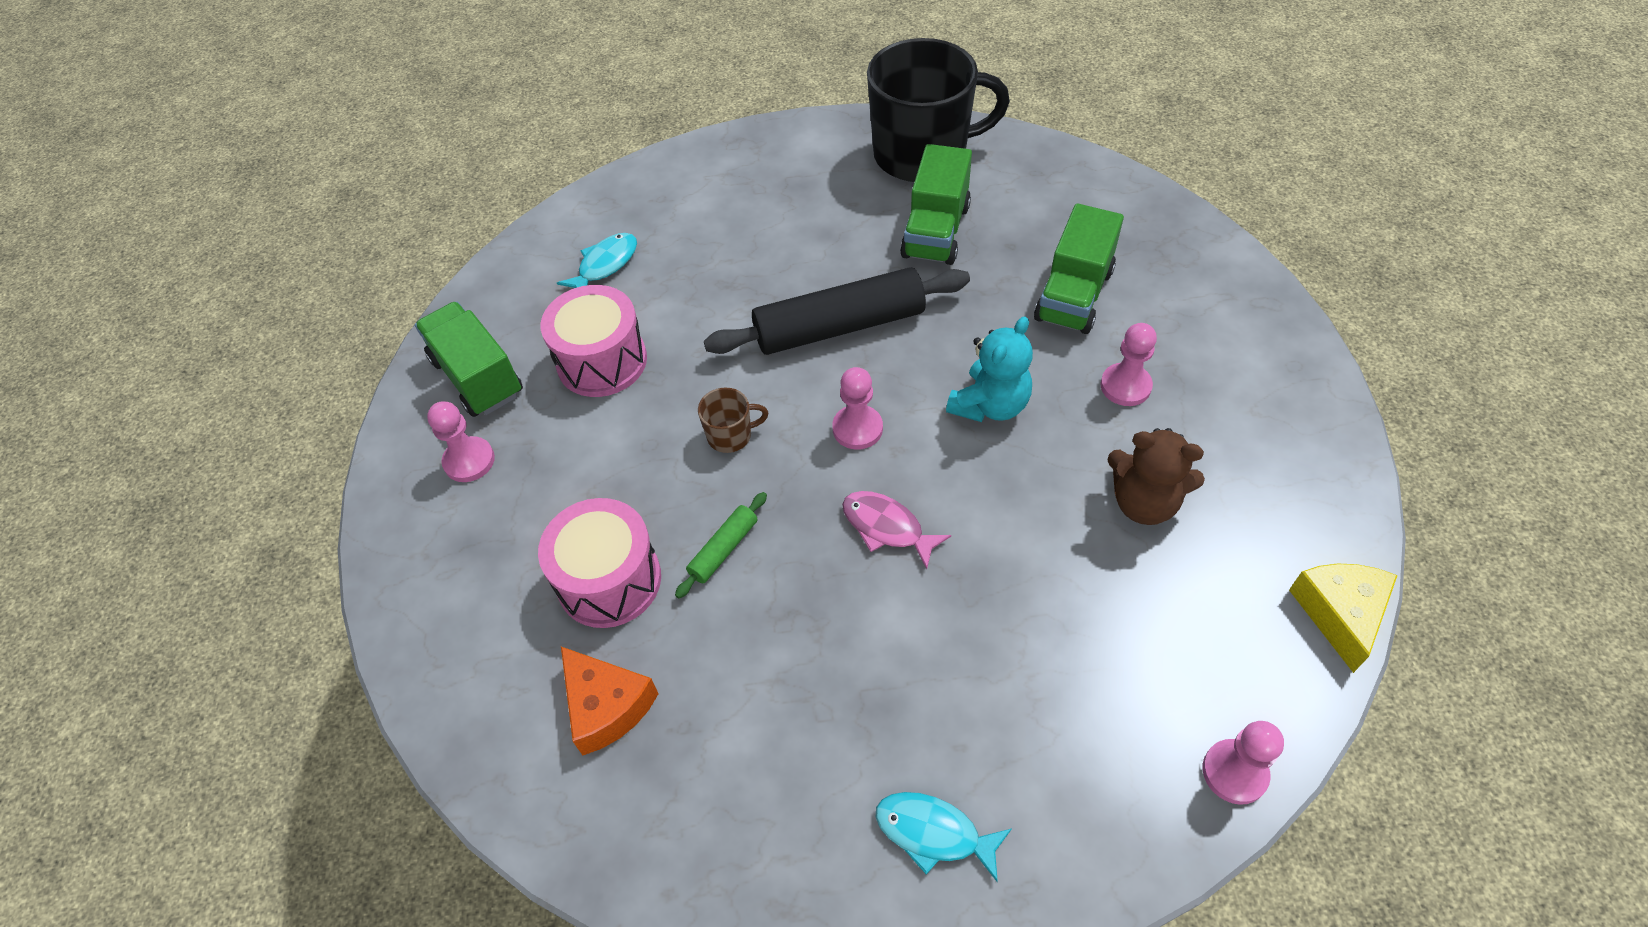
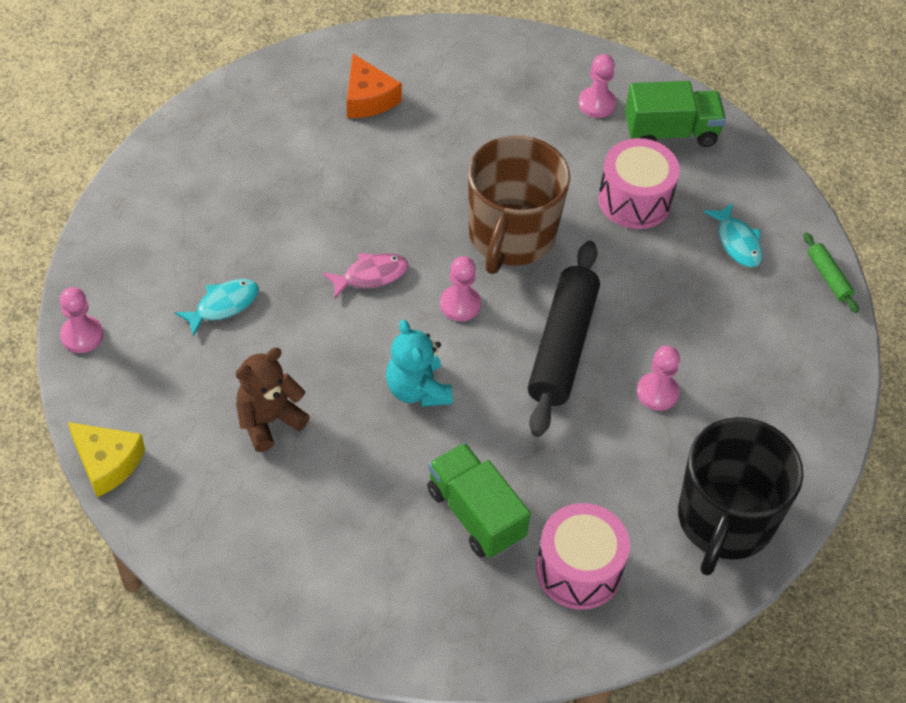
camera: 115 degrees right, 0 degrees up
(606, 706) = (368, 98): orange cheese -> orange cheese turned 105 degrees counterclockwise
(609, 580) = (448, 131): pink drum -> pink drum (579, 570)
(723, 549) = (425, 191): green rolling pin -> green rolling pin (828, 277)
(730, 435) = (511, 236): brown mug -> brown mug, size x2.50
(934, 833) = (178, 191): turquoise fish -> turquoise fish (223, 305)
(936, 231) = (618, 468): green truck -> none
(1125, 386) = (365, 482): pink pawn -> pink pawn (657, 392)

